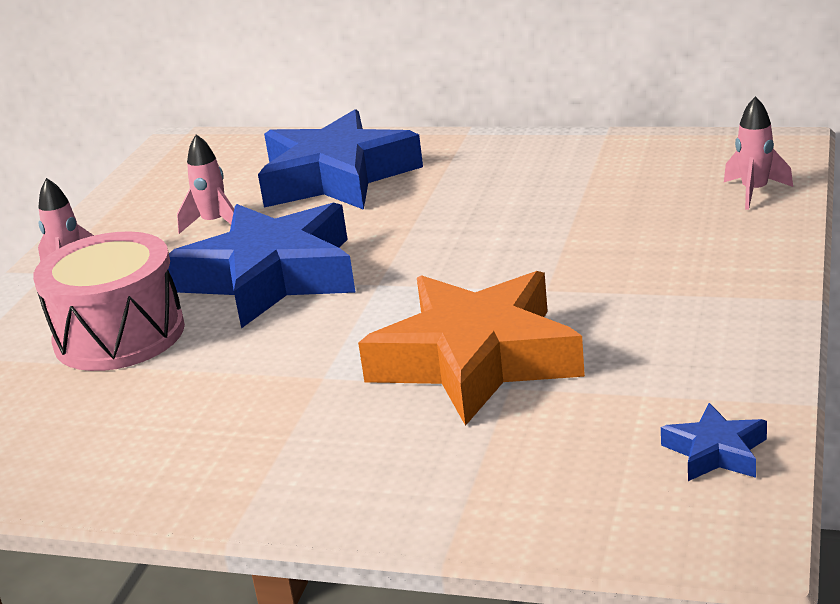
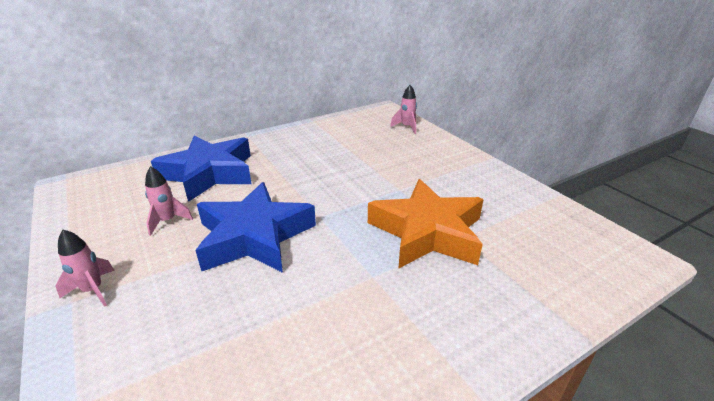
camera: 50 degrees left, 5 degrees up
(119, 335) = (204, 316): pink drum -> none
(715, 452) = (573, 226): blue star -> none

